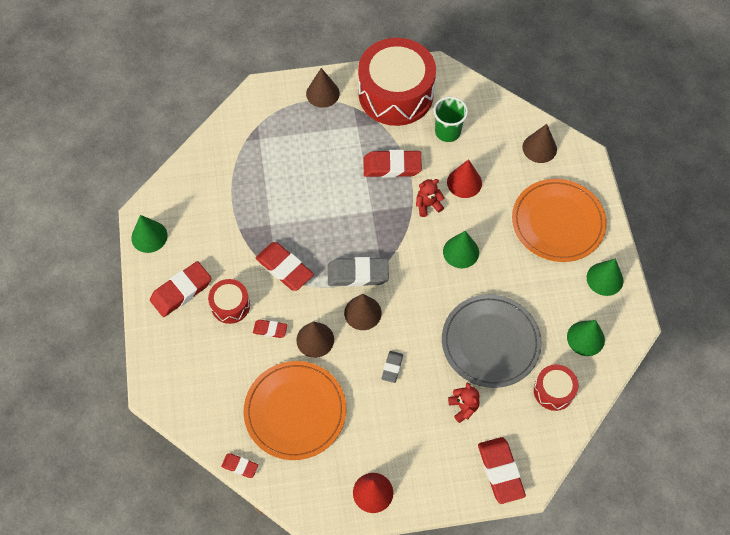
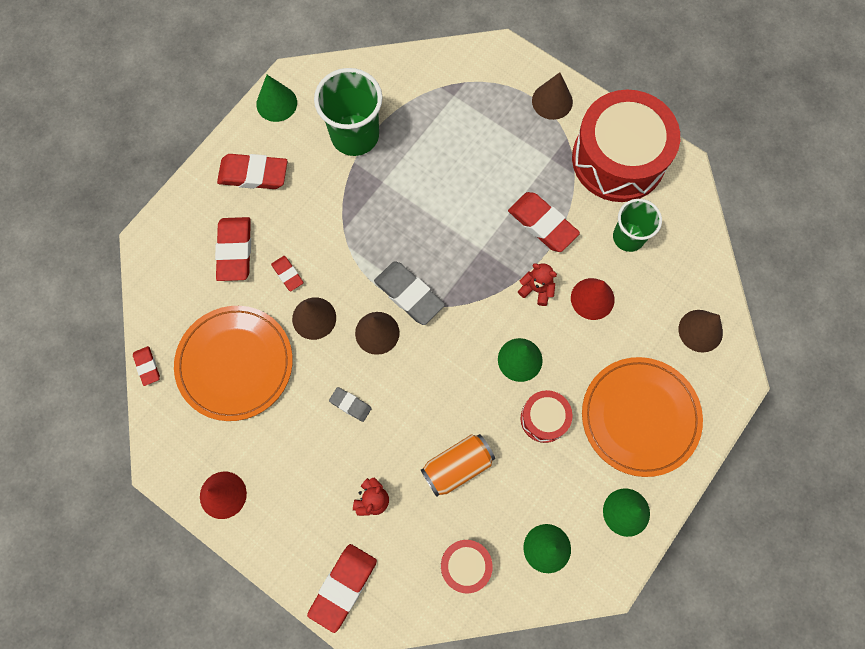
camera: 45 degrees right, 10 degrees up
(222, 212) = (355, 135): none -> green cup
(230, 305) = (278, 223): red drum -> red drum (544, 418)
(284, 268) = (354, 232): red eraser -> red eraser (235, 251)
(392, 367) = (350, 405): grey eraser -> grey eraser turned 60 degrees clockwise
(490, 342) = (457, 466): grey plate -> orange can

